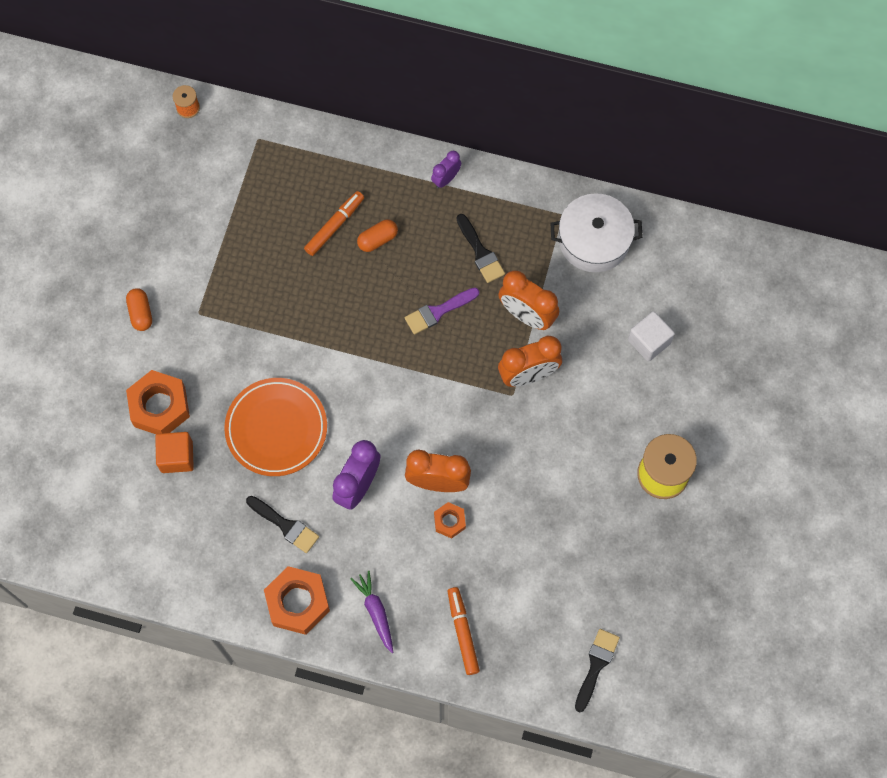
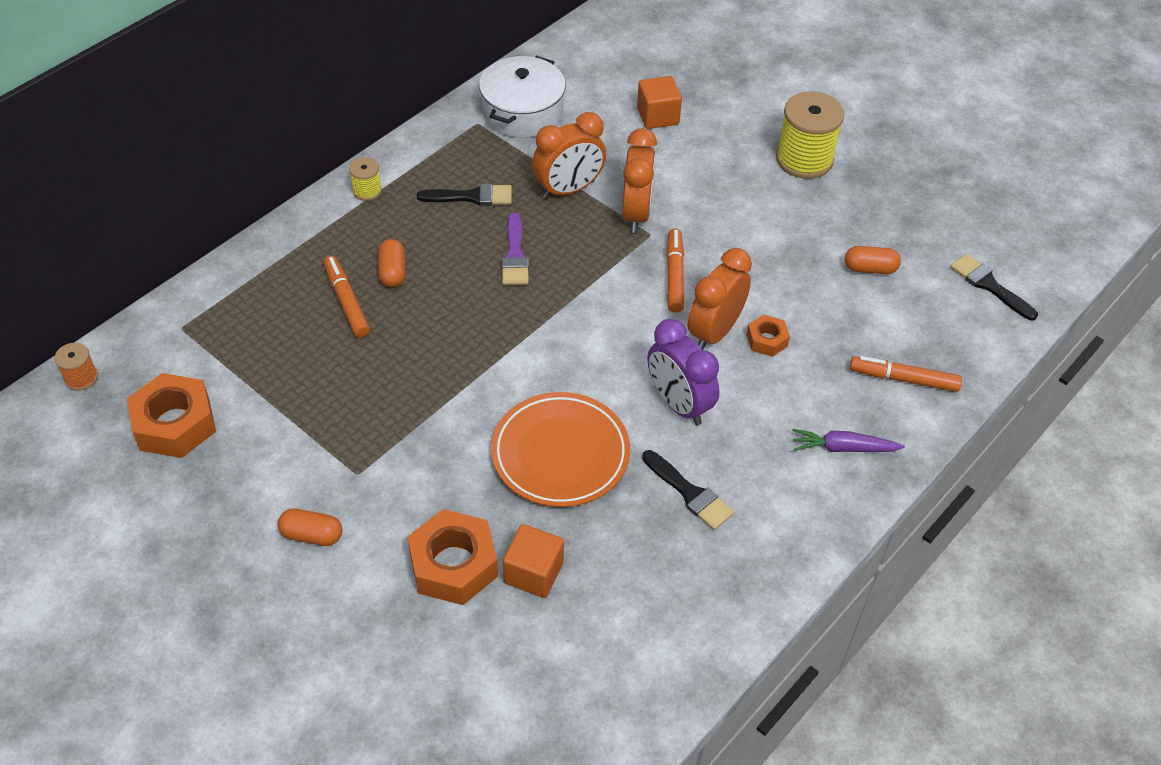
camera: 65 degrees left, 20 degrees down
(285, 525) = (690, 493): black brush -> black brush turned 75 degrees clockwise
(298, 602) = (795, 520): orange nut -> orange nut (175, 424)
(446, 179) = (367, 191): purple clock -> yellow spool
(479, 430) = (674, 275): none -> orange marker
(564, 569) = (870, 269): none -> orange capsule
(649, 342) = (658, 116): white cube -> orange cube

